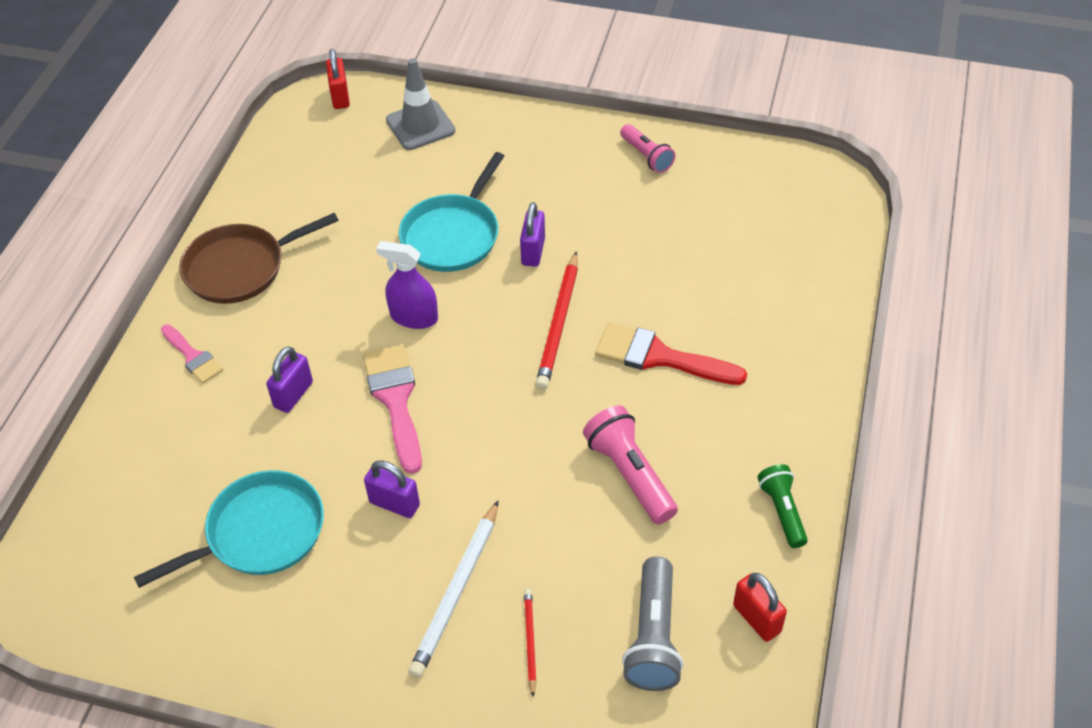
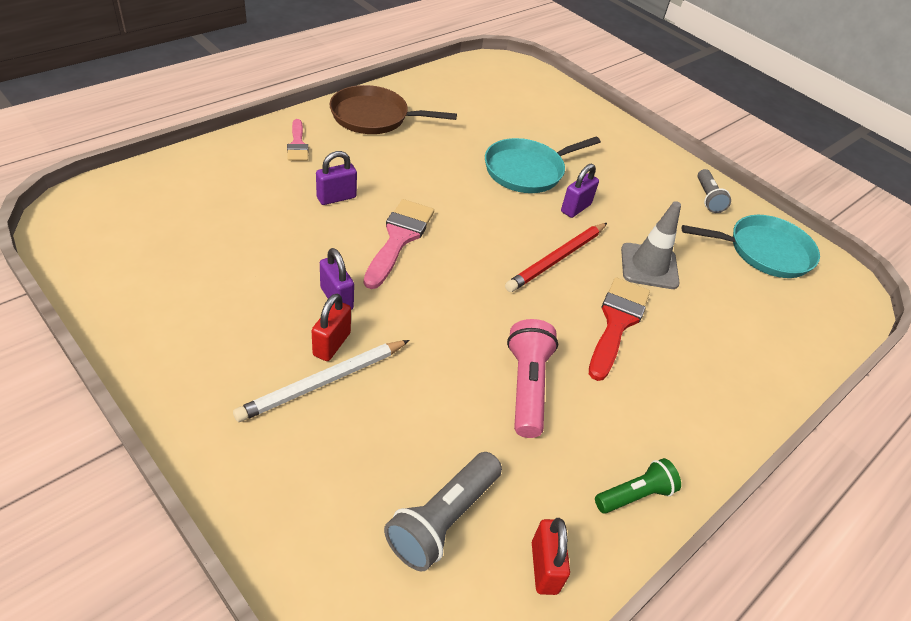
camera: 25 degrees right, 5 degrees down
(260, 533) = (233, 261): turquoise pan -> turquoise pan (764, 251)
(340, 97) = (521, 68): red padlock -> red padlock (331, 344)
(414, 317) = (457, 200): purple spray bottle -> none
(420, 125) = (559, 105): grey traffic cone -> grey traffic cone (649, 266)
(530, 641) = (343, 454): red pencil -> none
(646, 156) = (708, 198): pink flashlight -> grey flashlight
(659, 357) = (617, 322): red brush -> red brush turned 60 degrees clockwise
(782, 511) = (635, 495): green flashlight -> green flashlight turned 45 degrees clockwise

